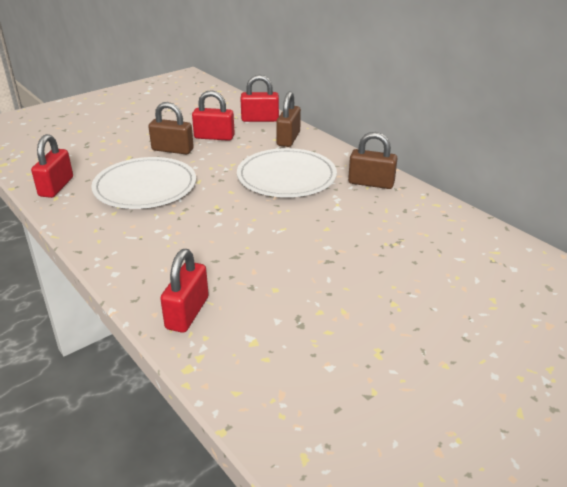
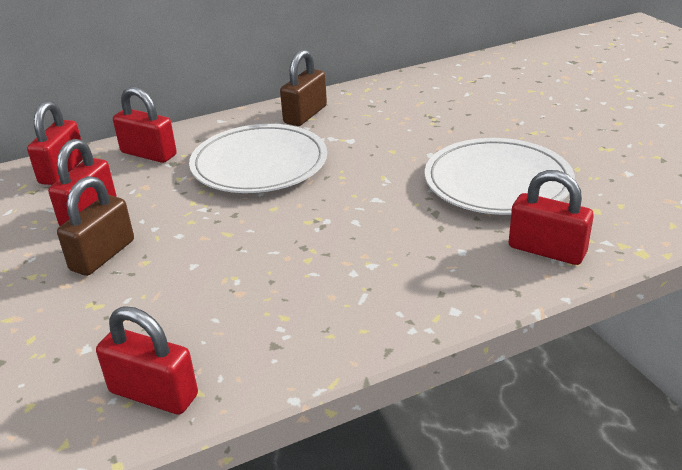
camera: 75 degrees left, 0 degrees up
(145, 187) = (218, 284): white plate -> white plate (497, 182)
(288, 139) = (148, 154): brown padlock -> red padlock

